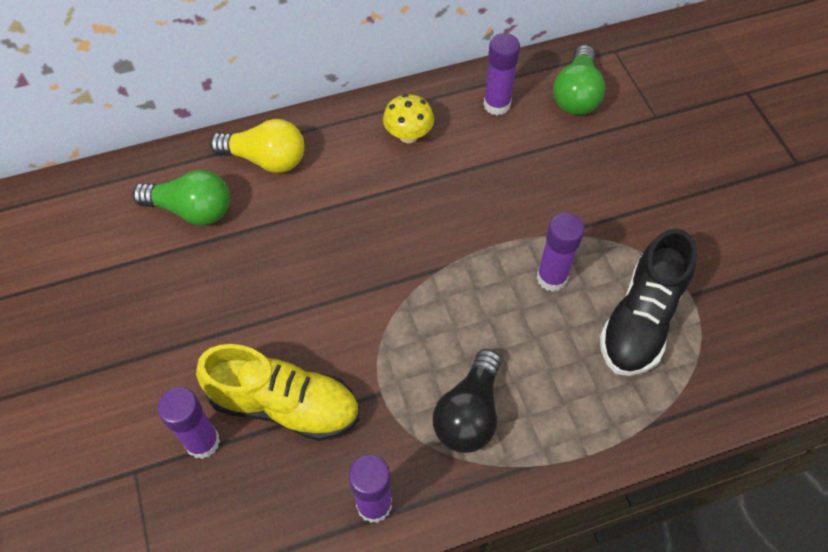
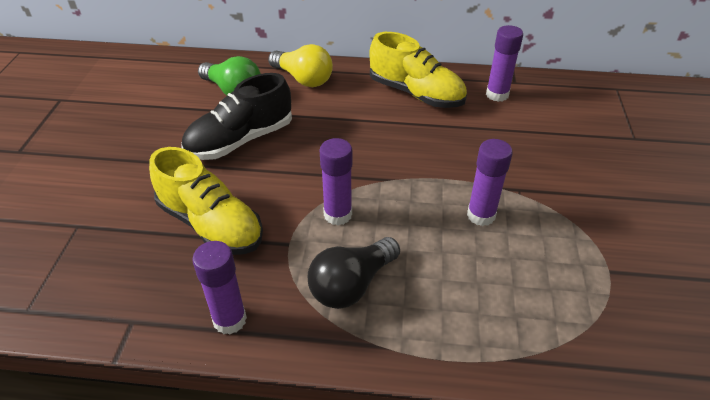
camera: 25 degrees right, 15 degrees down
(203, 442) = (136, 226): purple glue stick -> purple glue stick (337, 215)
(408, 135) = (416, 94): yellow mushroom -> yellow shoe
(576, 95) = (568, 106): green light bulb -> none
(641, 319) = (549, 272): black shoe -> black shoe (240, 140)

